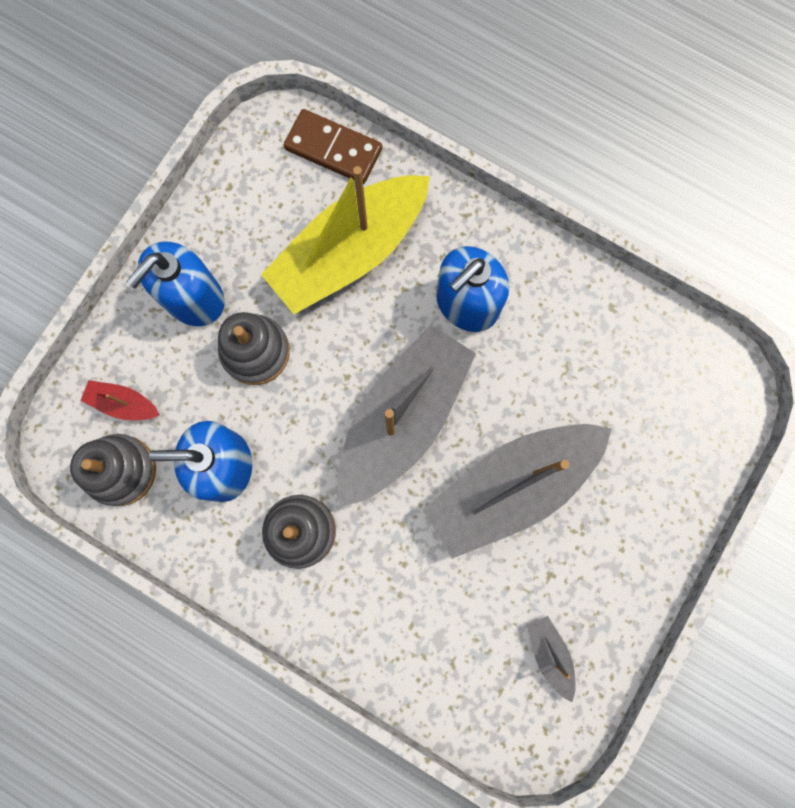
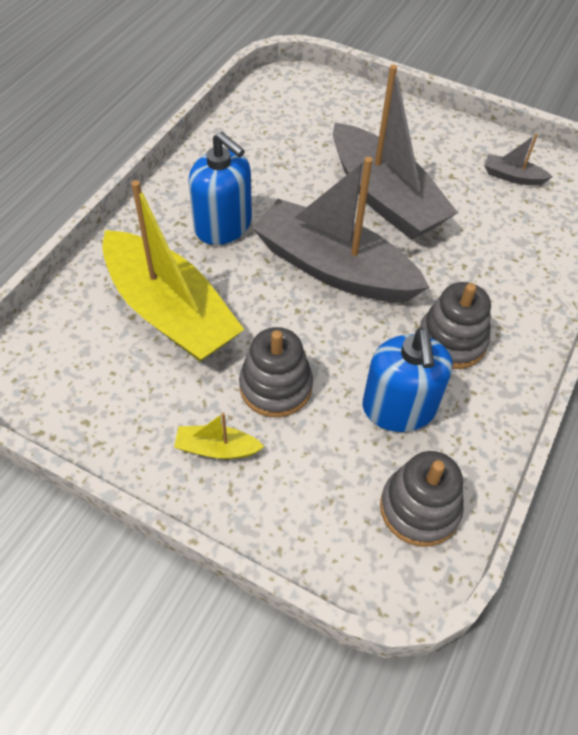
camera: 95 degrees left, 25 degrees down
(123, 403) = (343, 512): red boat -> none
(193, 298) = (217, 449): blue soap dispenser -> yellow boat
(333, 149) = (54, 328): brown domino -> none
(549, 654) = (512, 177): grey boat -> grey boat turned 45 degrees clockwise

